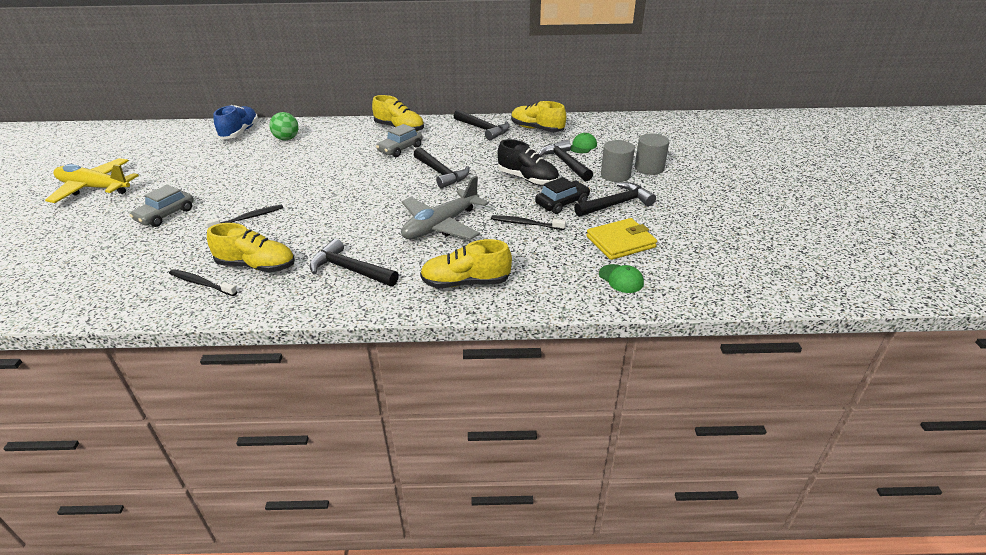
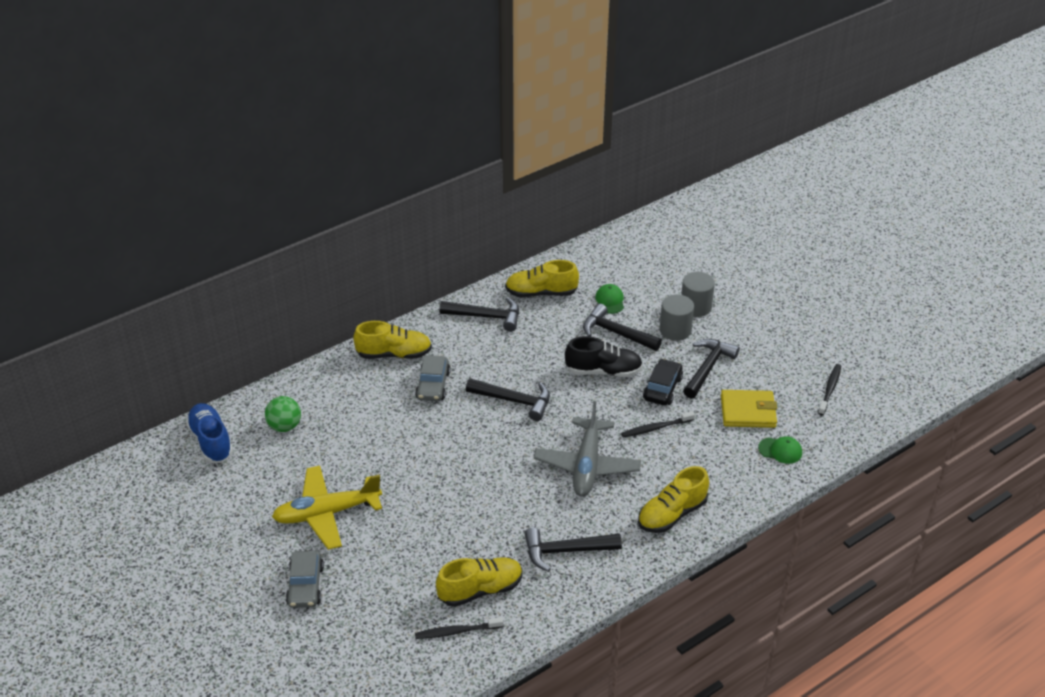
camera: 35 degrees left, 5 degrees up
(94, 188) = (165, 596): yellow plane -> yellow plane (327, 513)
(248, 218) = (397, 546): black toothbrush -> black toothbrush (830, 389)
(620, 242) = (748, 411): yellow wallet -> yellow wallet turned 60 degrees clockwise

